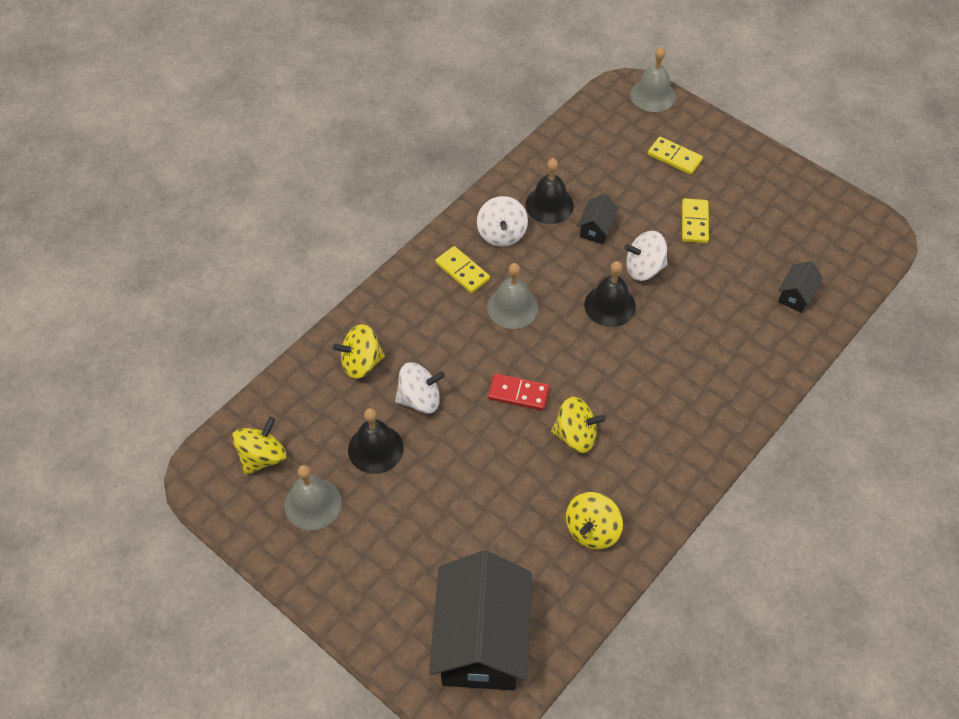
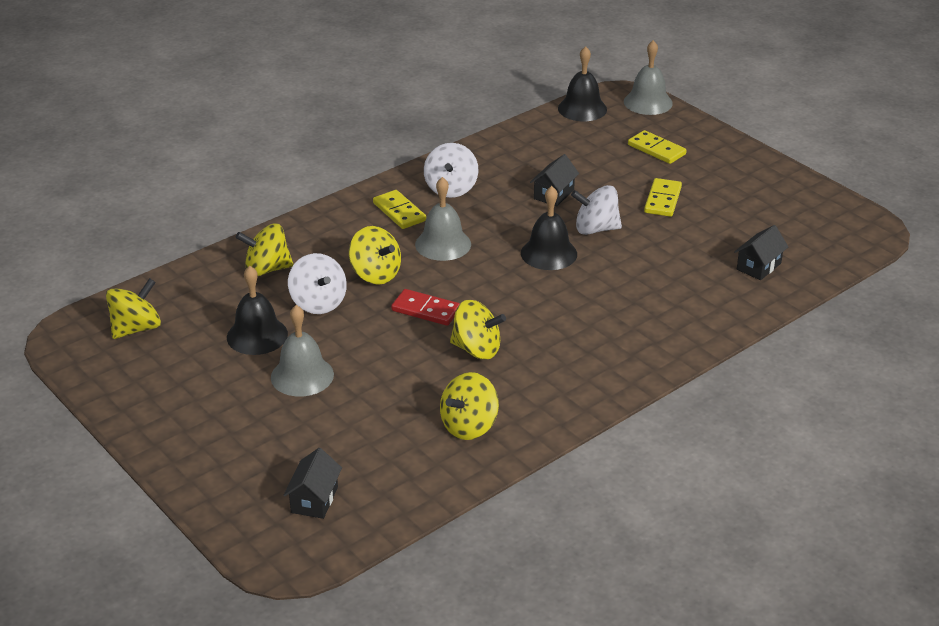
camera: 10 degrees right, 20 degrees down
(313, 503) = (174, 370): grey bell -> grey bell (302, 376)
(420, 399) = (318, 303): white spinning top -> white spinning top turned 60 degrees clockwise
(462, 355) = (375, 274): none -> yellow spinning top
(481, 640) = (314, 499): black house -> black house, size x0.42
(549, 205) = (509, 172): black bell -> black bell (582, 109)

